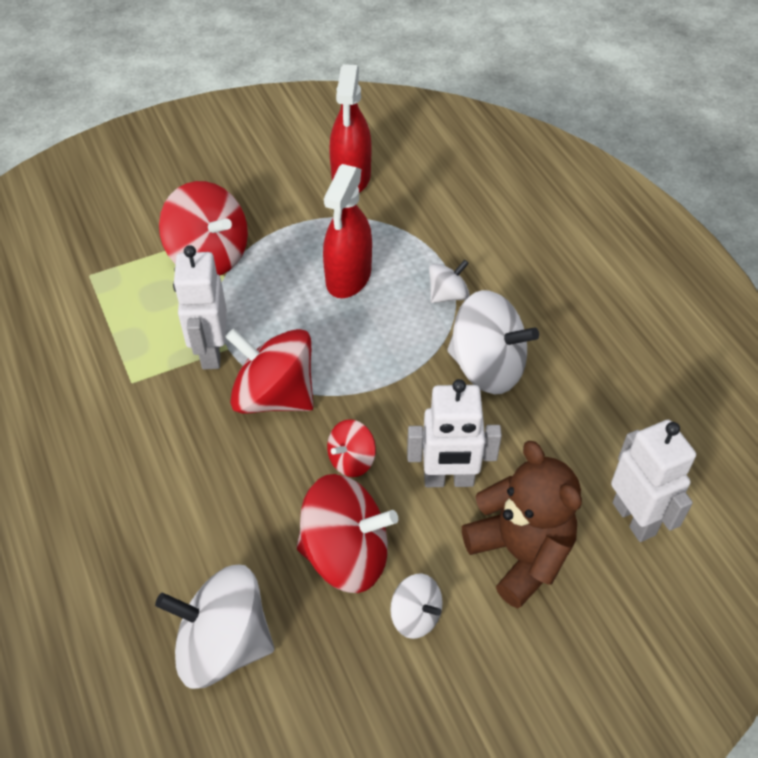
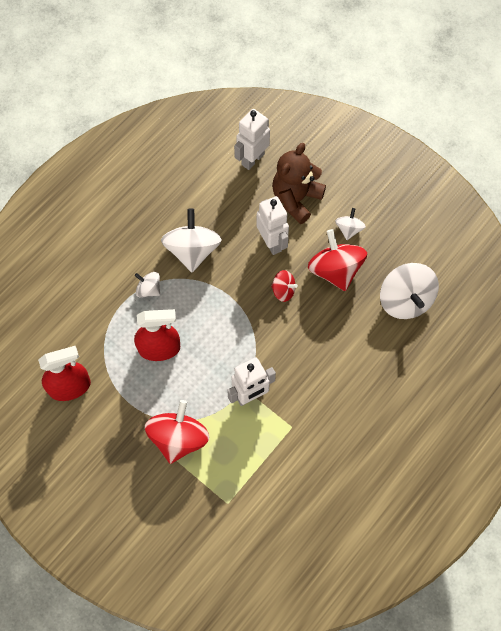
camera: 115 degrees left, 15 degrees up
(274, 396) = (263, 347): red spinning top -> none

